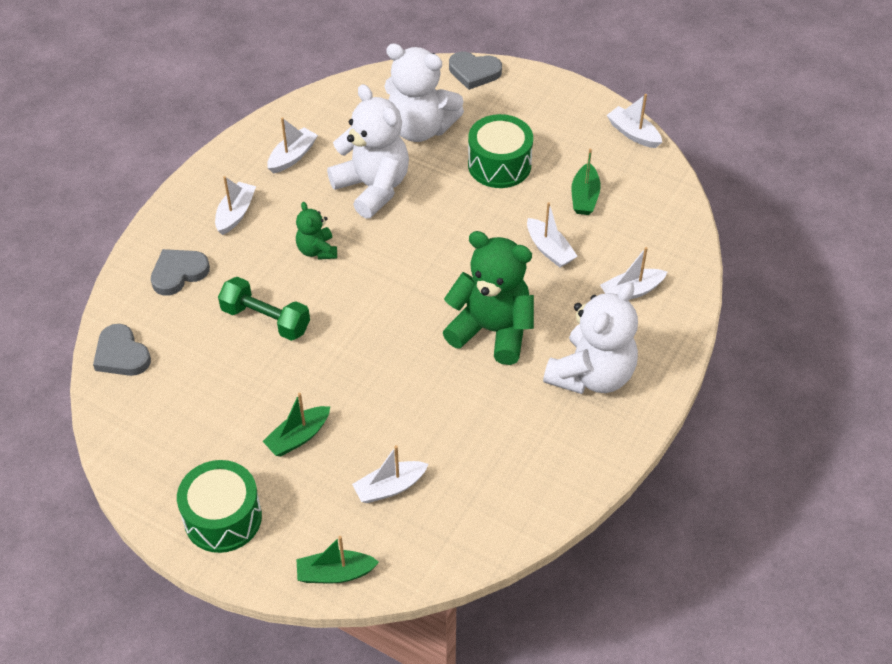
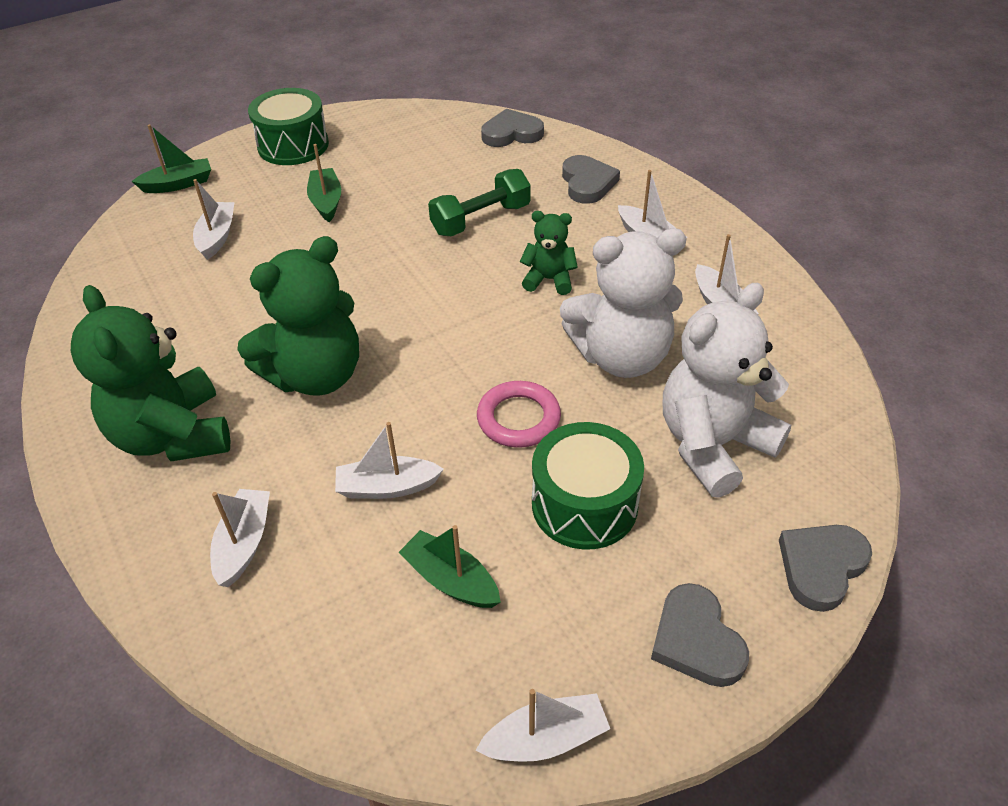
camera: 120 degrees right, 5 degrees down
(335, 573) = (178, 184): green boat -> green boat turned 45 degrees clockwise
(458, 214) = (518, 418): none -> pink ring
(547, 102) = (696, 640): none -> grey heart
(591, 375) = (173, 435): white teddy bear -> green teddy bear

